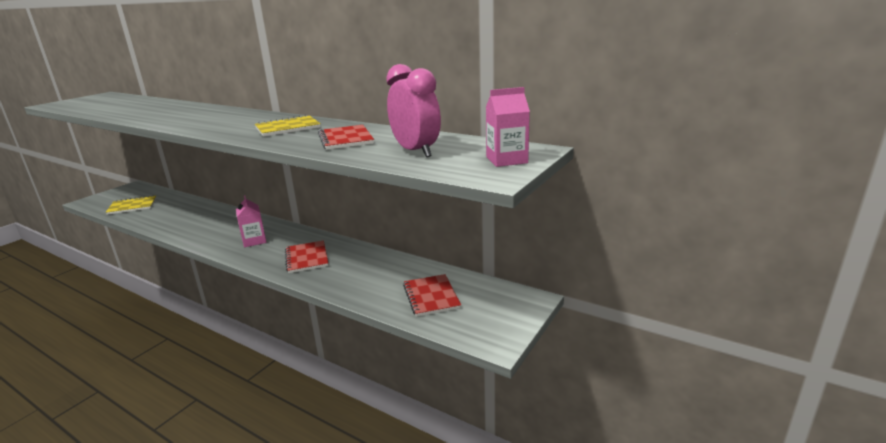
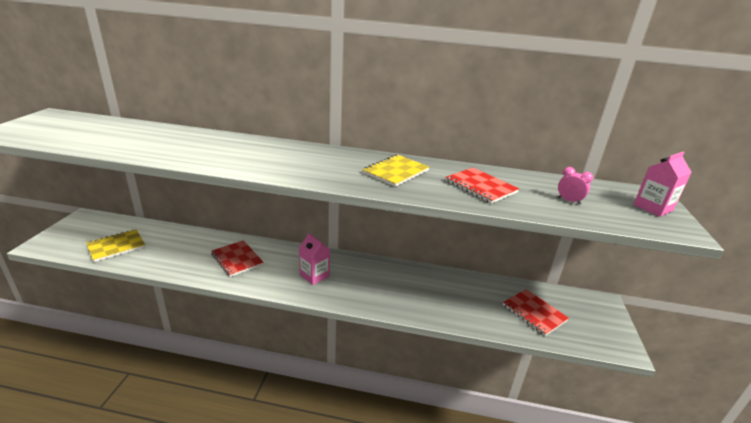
camera: 25 degrees left, 5 degrees up
(307, 258) = (388, 289): red notebook -> red notebook (237, 259)
(415, 151) = (569, 201): pink clock -> pink clock, size x0.47

